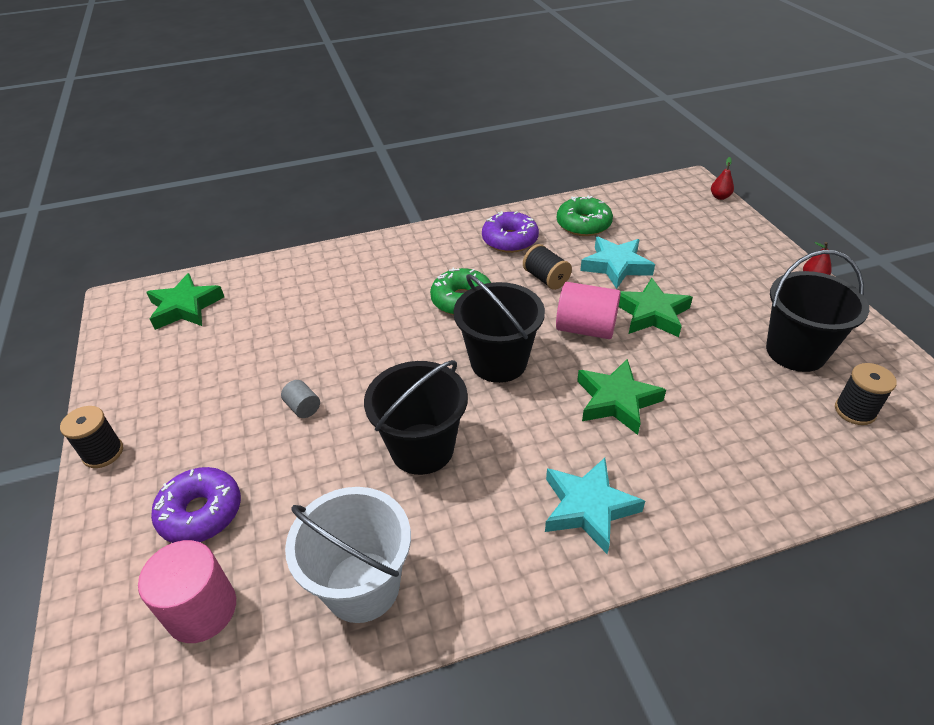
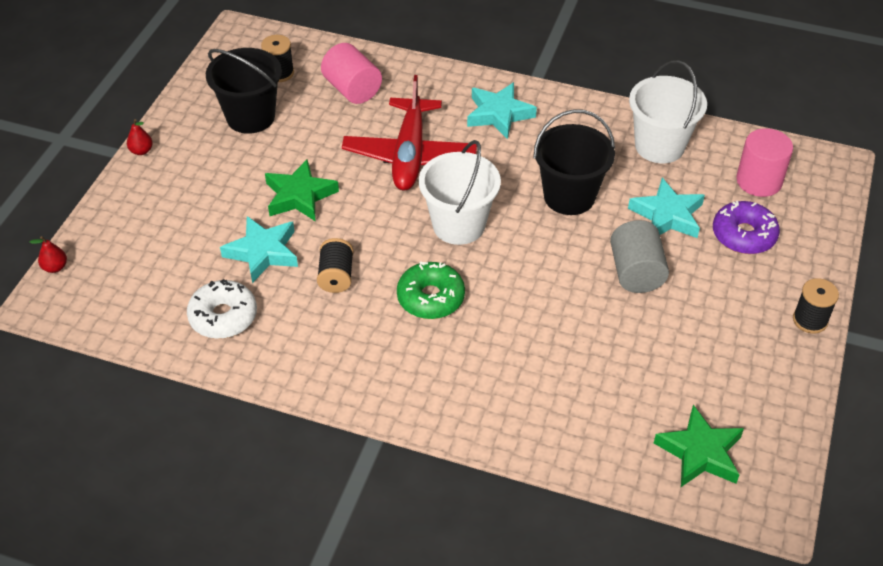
camera: 145 degrees left, 5 degrees up
(302, 487) = (667, 215): none -> turquoise star
(303, 407) = (636, 272): grey cylinder -> grey cylinder, size x1.99
(498, 362) = (458, 225): black bucket -> white bucket
(510, 240) = (314, 342): purple donut -> none
(583, 224) = (223, 316): green donut -> white donut
(585, 328) = (363, 213): pink cylinder -> pink cylinder (352, 89)
(616, 401) = (410, 154): green star -> red plane

